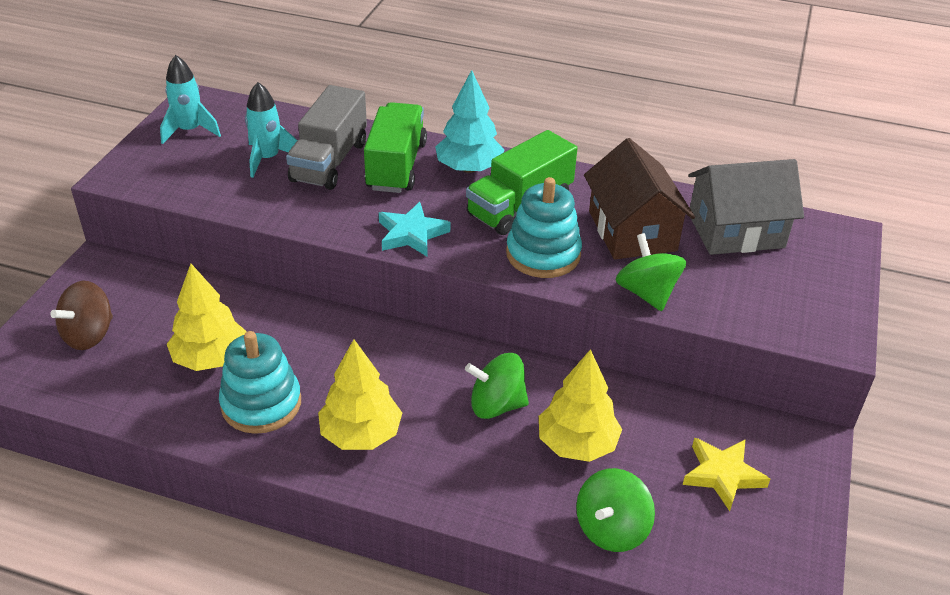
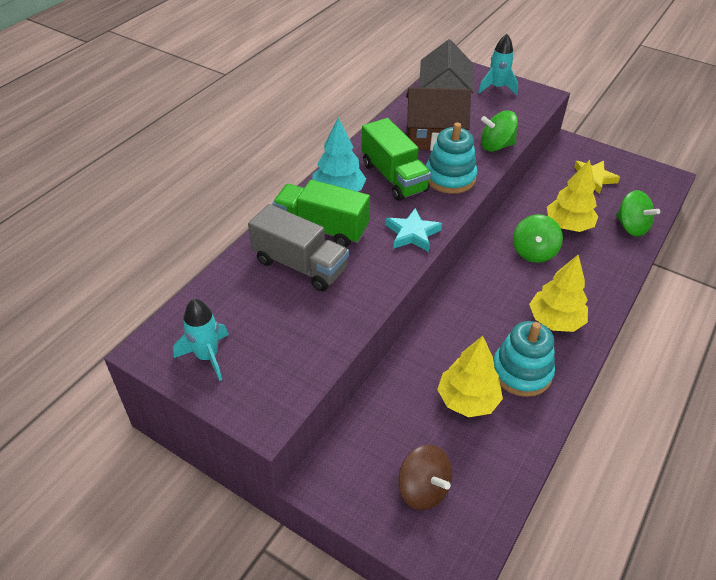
camera: 75 degrees left, 5 degrees up
(268, 159) = (280, 304): turquoise rocket -> turquoise rocket (497, 88)

